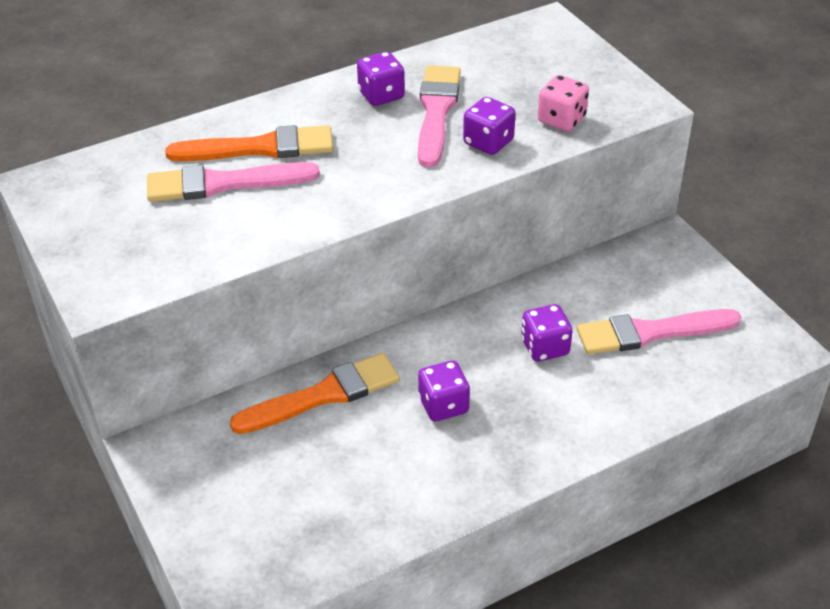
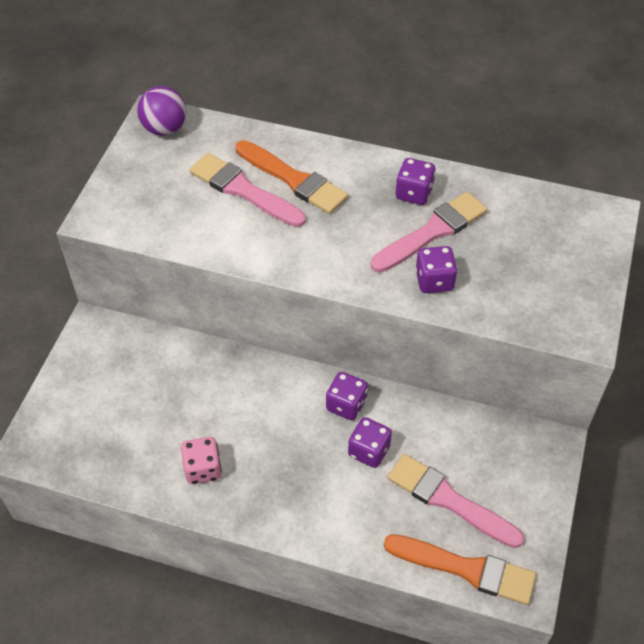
camera: 45 degrees right, 10 degrees up
(66, 185) = (165, 128): none -> purple ball
(323, 395) = (209, 371): orange brush -> orange brush (466, 569)
(443, 405) = (263, 436): purple dice -> purple dice (346, 405)
(561, 120) = (507, 301): pink dice -> pink dice (203, 469)

